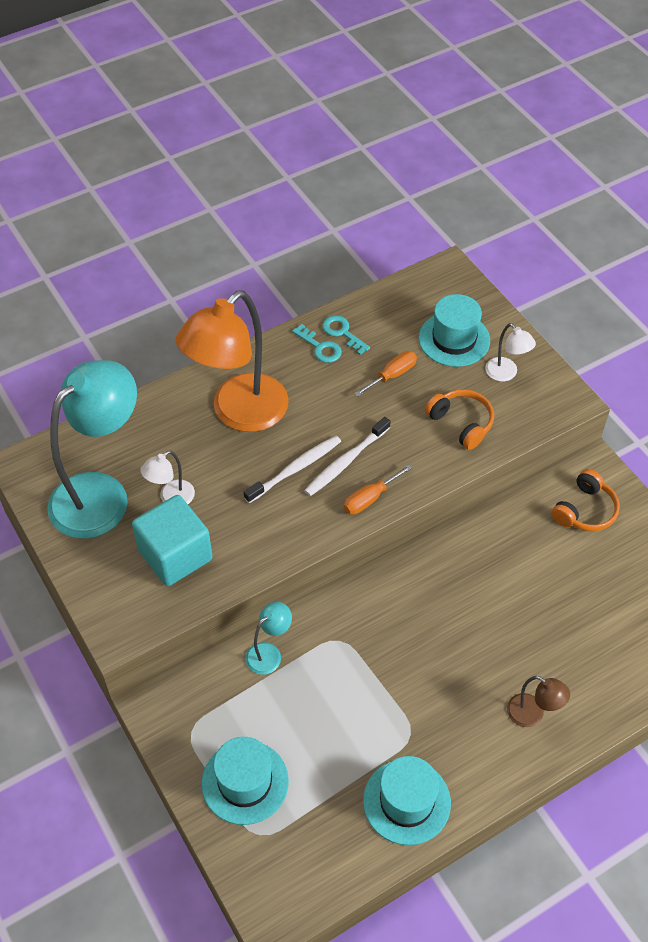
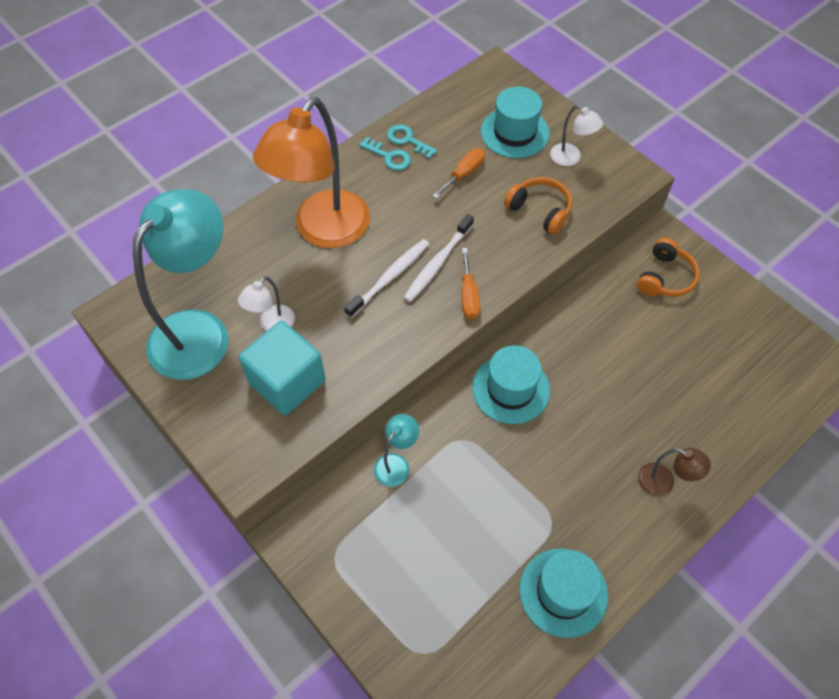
camera: 10 degrees left, 5 degrees up
(245, 782) = (399, 601): turquoise hat -> turquoise hat (511, 389)
(370, 498) = (468, 296): orange screwdriver -> orange screwdriver turned 45 degrees counterclockwise

